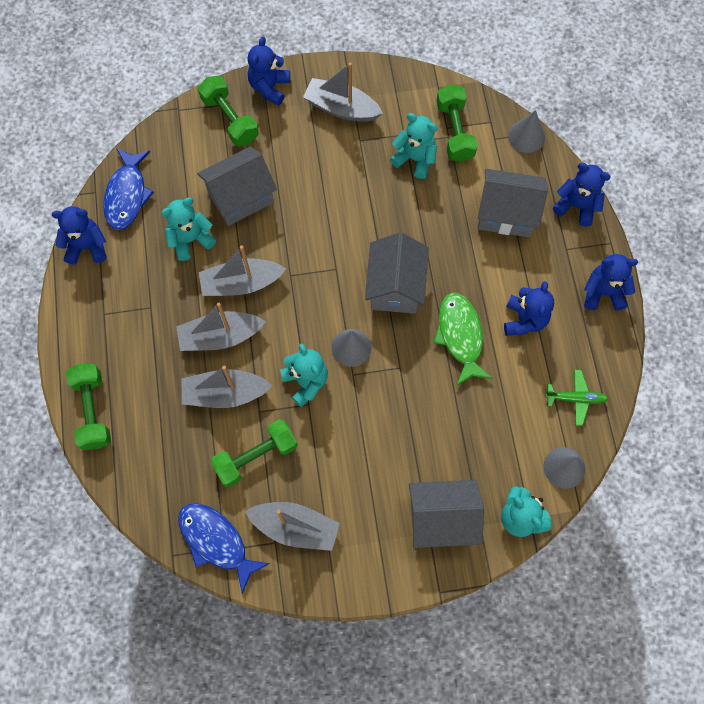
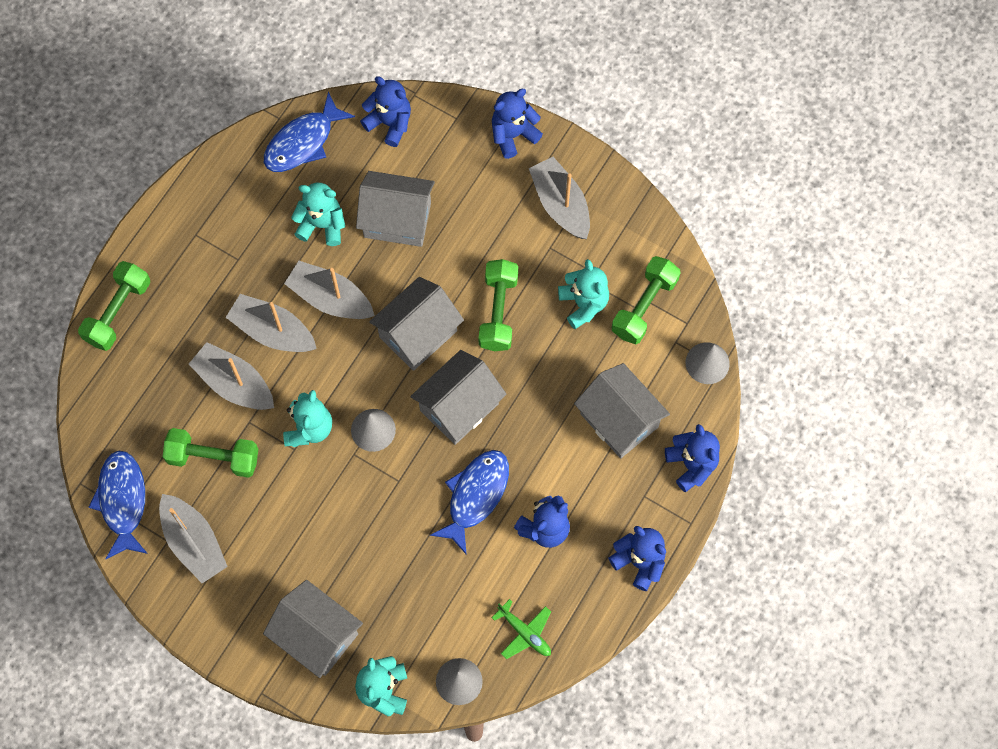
camera: 40 degrees right, 0 degrees up
(87, 247) = (231, 163): blue teddy bear -> blue teddy bear (390, 123)
(230, 119) = (451, 139): green dumbbell -> green dumbbell (498, 311)
(323, 261) = (418, 334): none -> grey house
(460, 336) = (475, 496): green fish -> blue fish

